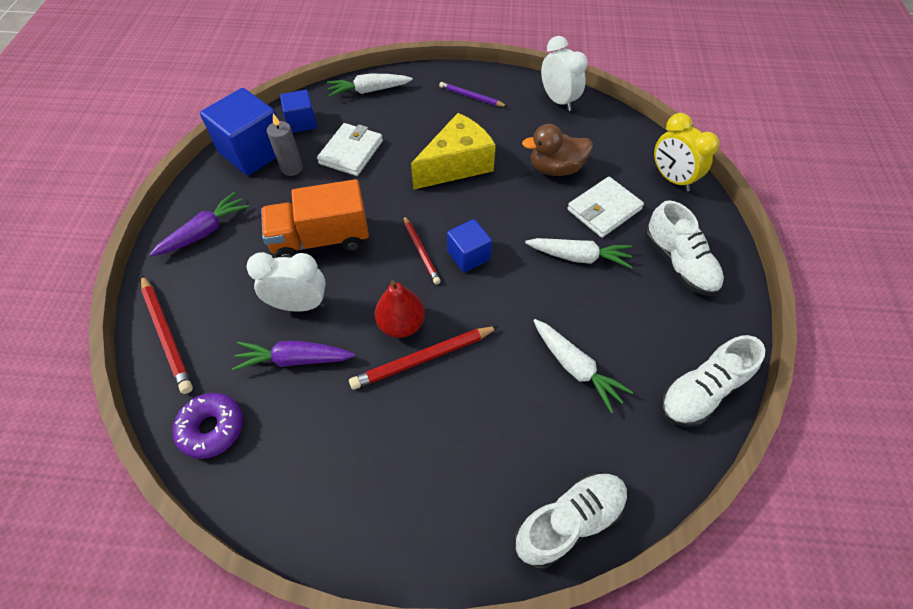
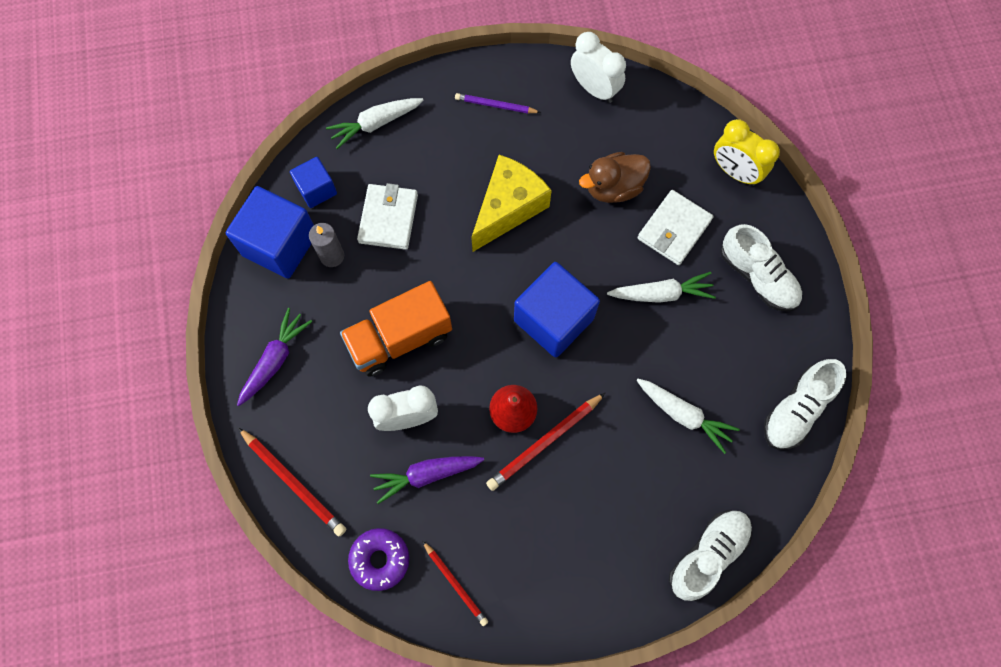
camera: 15 degrees left, 15 degrees up
(421, 251) = (505, 326): red pencil -> red pencil (455, 584)
(468, 255) = (553, 319): blue cube -> blue cube, size x1.79

